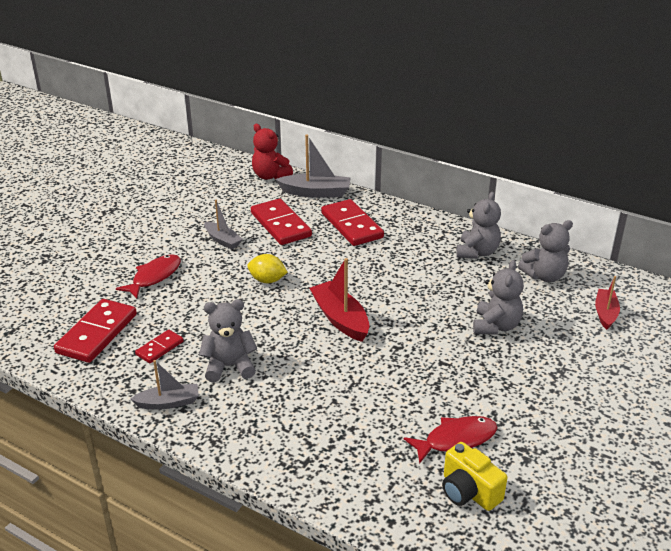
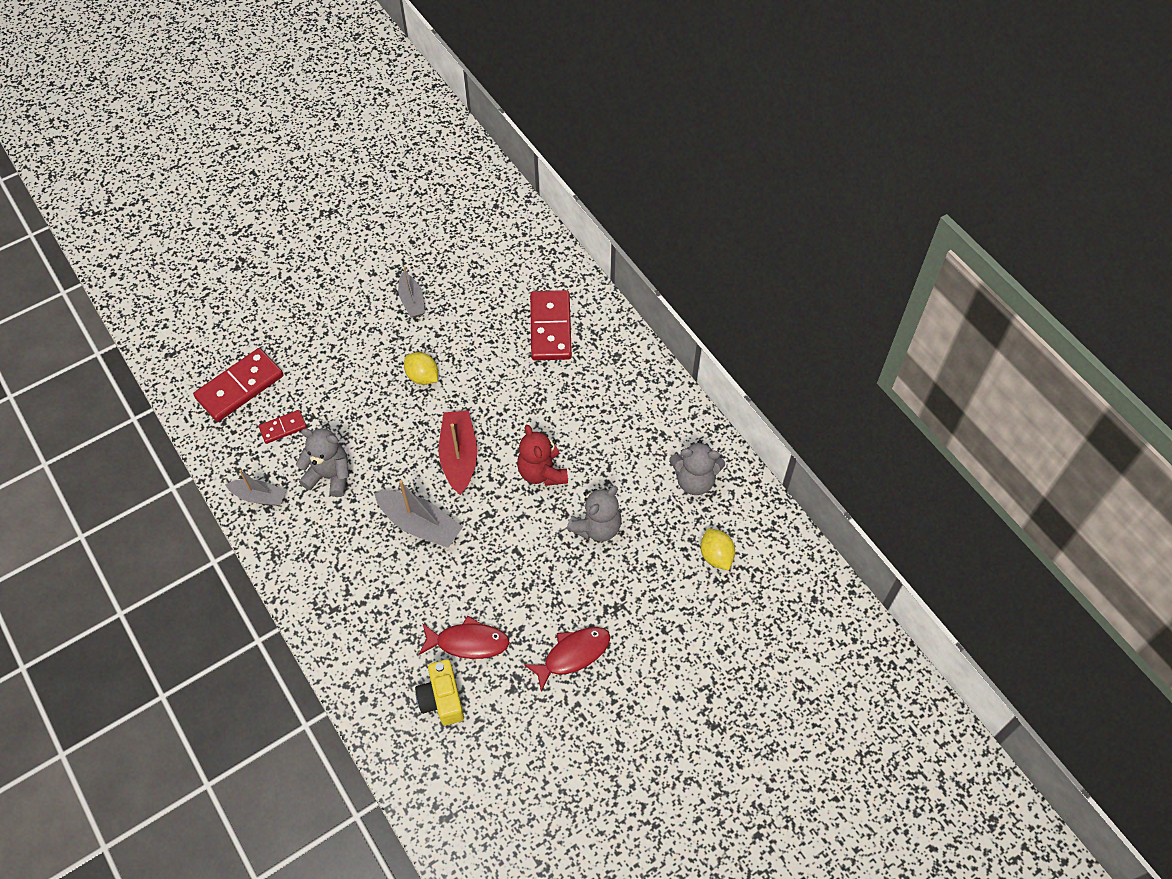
camera: 25 degrees right, 25 degrees up
(154, 277) = (323, 330): red fish -> red fish (573, 654)
(270, 176) = (514, 214): red teddy bear -> red teddy bear (542, 472)
(281, 225) = (481, 299): red domino -> none
(316, 193) = (545, 260): grey boat -> grey boat (420, 524)
(477, 252) = (651, 418): grey teddy bear -> none
(605, 313) = (716, 556): red boat -> yellow lemon

